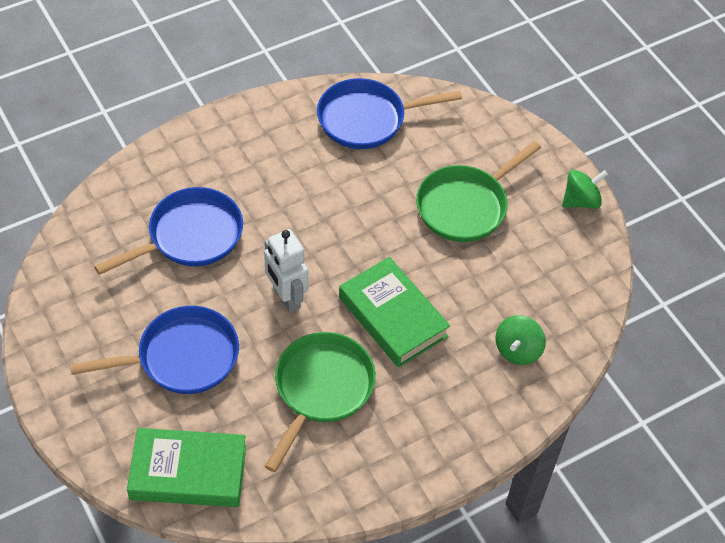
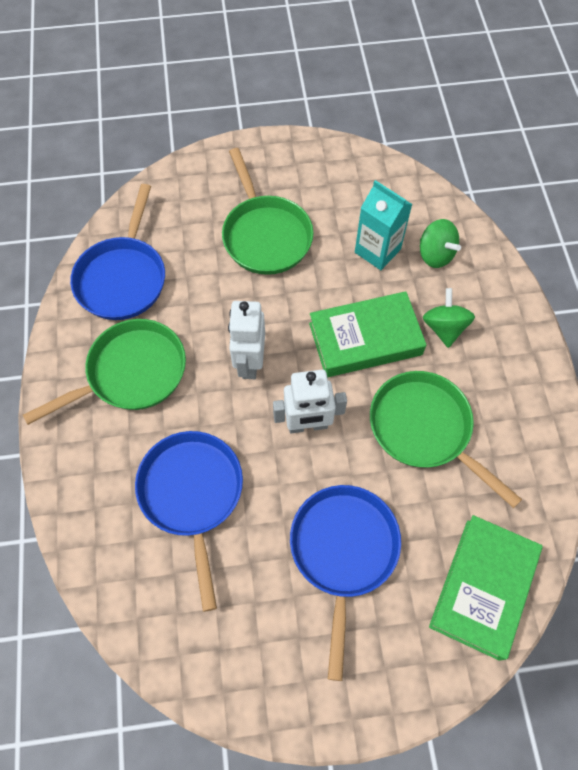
camera: 65 degrees left, 10 degrees up
(279, 158) = (131, 373): none -> green pan
(327, 236) = (249, 362): none -> white robot
(496, 300) = (377, 251): none -> turquoise carton
(581, 201) = (298, 149): green spinning top -> green spinning top (444, 328)

